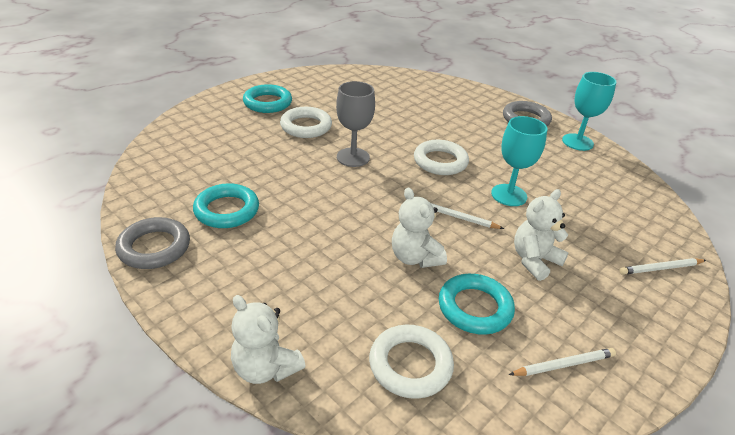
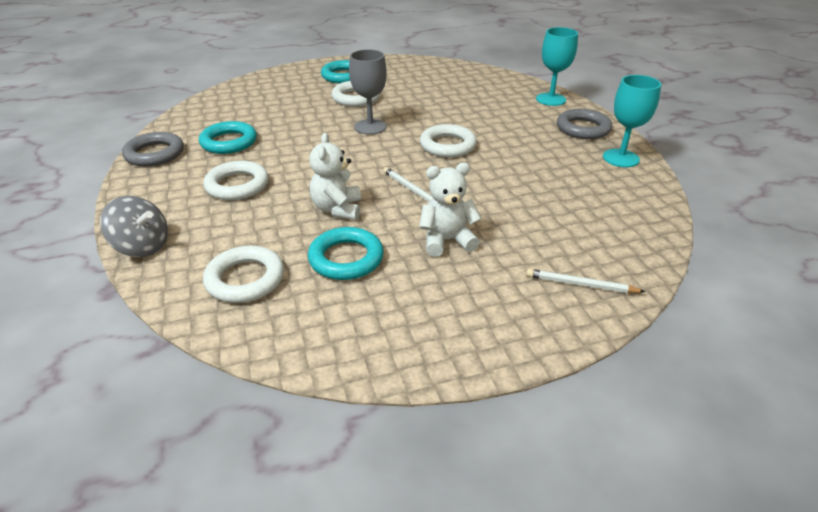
camera: 30 degrees right, 0 degrees up
(265, 368) = (142, 246): white teddy bear -> grey spinning top
(290, 260) = (237, 185): none -> white ring
(509, 195) = (485, 185): turquoise goblet -> turquoise goblet (550, 99)
(564, 365) = (376, 324): white pencil -> none

